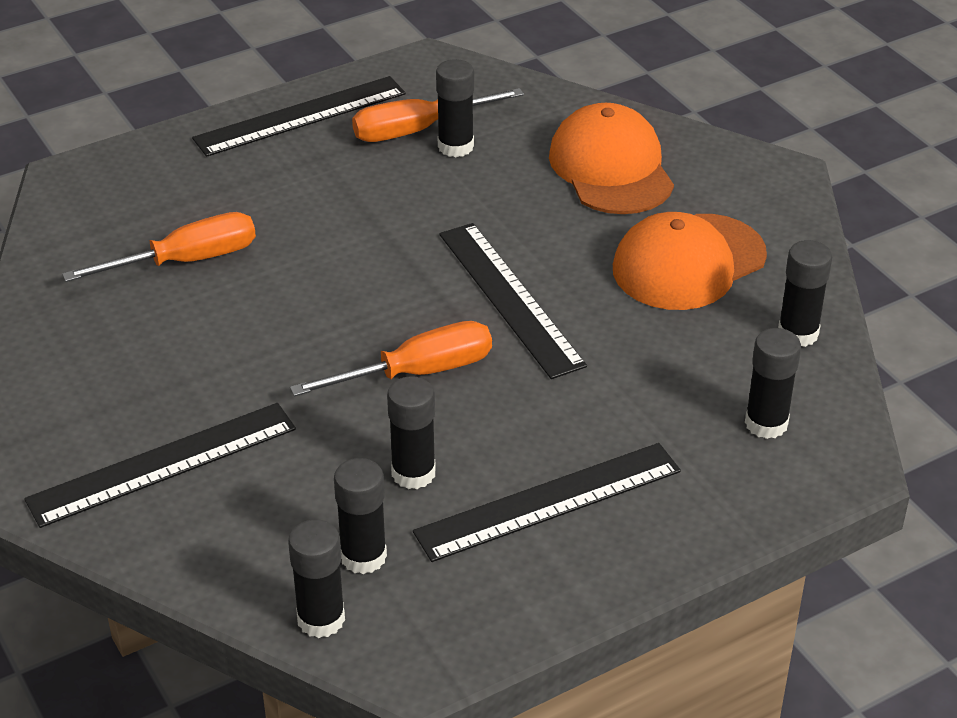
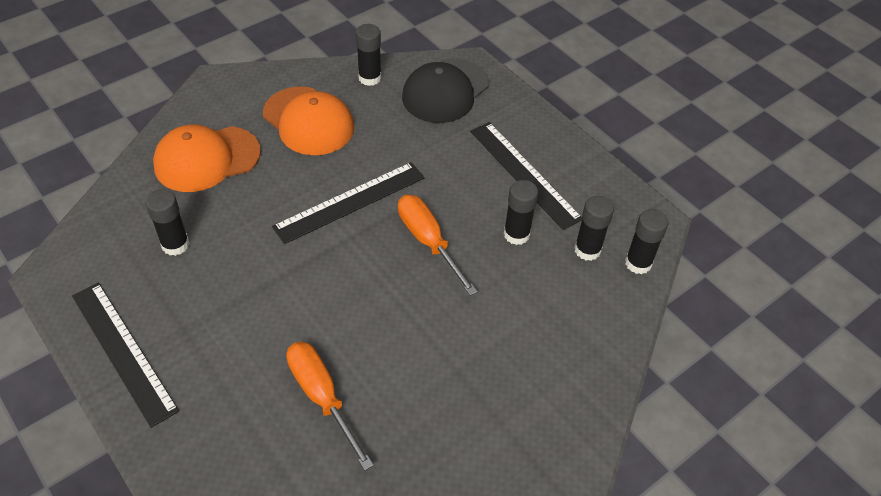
camera: 100 degrees left, 10 degrees up
(162, 464) = (539, 366): black ruler -> none
(417, 130) = (151, 270): orange screwdriver -> none
(766, 423) = (445, 91): black glue stick -> black cap

